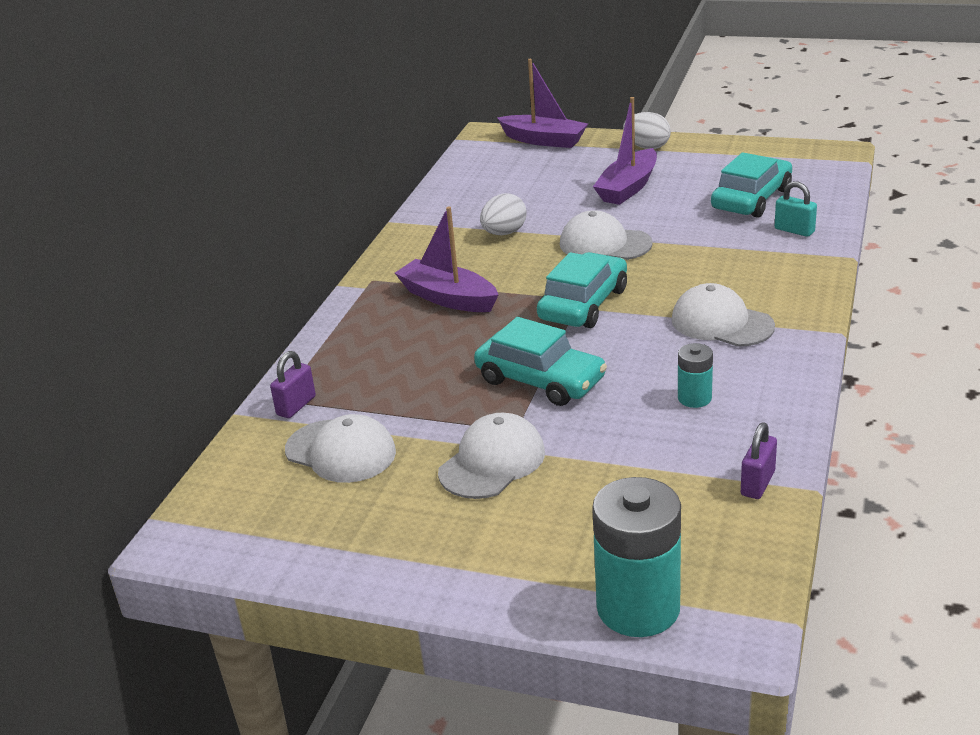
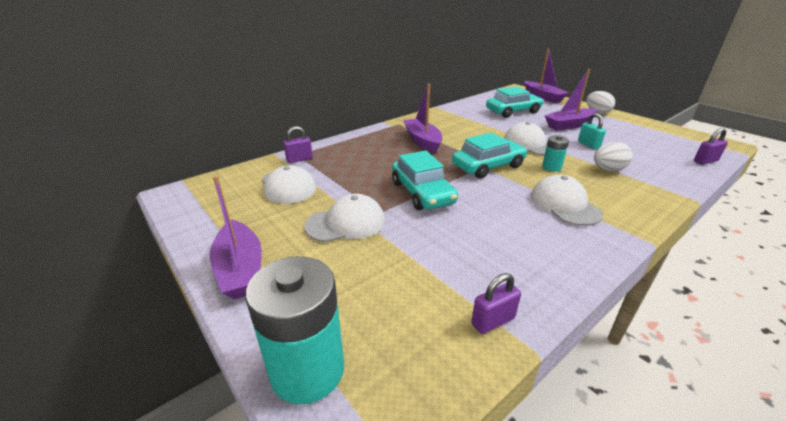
camera: 30 degrees right, 0 degrees up
(437, 571) = (240, 269): none -> purple boat
(504, 233) = (481, 125): white egg -> white egg (608, 169)
(694, 398) = (503, 240): turquoise battery -> turquoise battery (551, 167)
(751, 199) = (643, 150): turquoise car -> turquoise car (513, 111)
(794, 230) = (661, 173): turquoise padlock -> turquoise padlock (588, 144)
(830, 192) = (705, 161): none -> purple padlock

